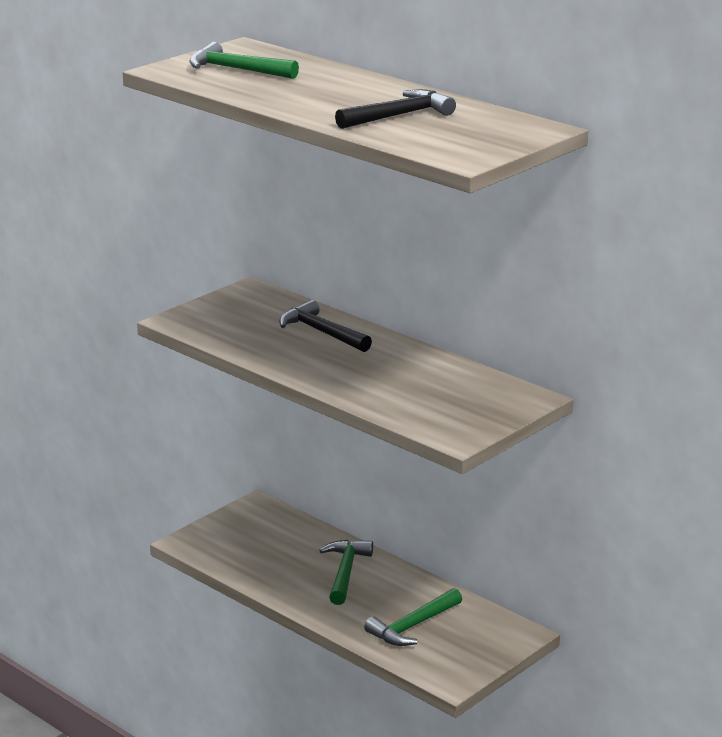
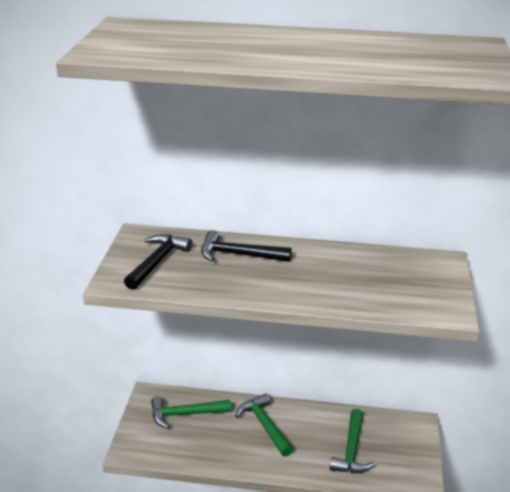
camera: 35 degrees left, 5 degrees up
(236, 70) = (157, 42): green hammer -> green hammer (185, 414)
(399, 116) = (364, 53): black hammer -> black hammer (157, 262)

